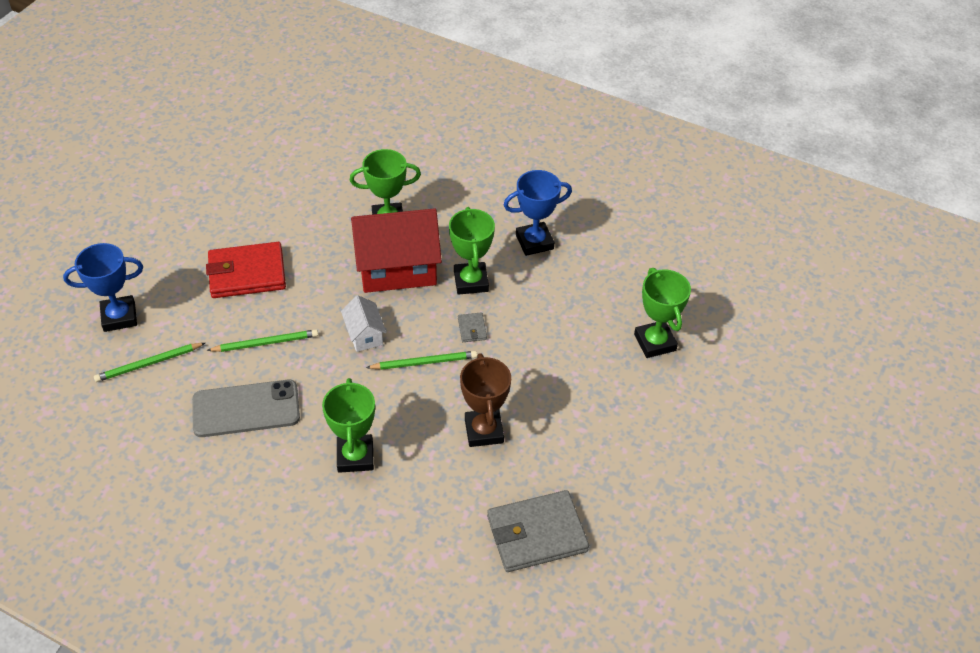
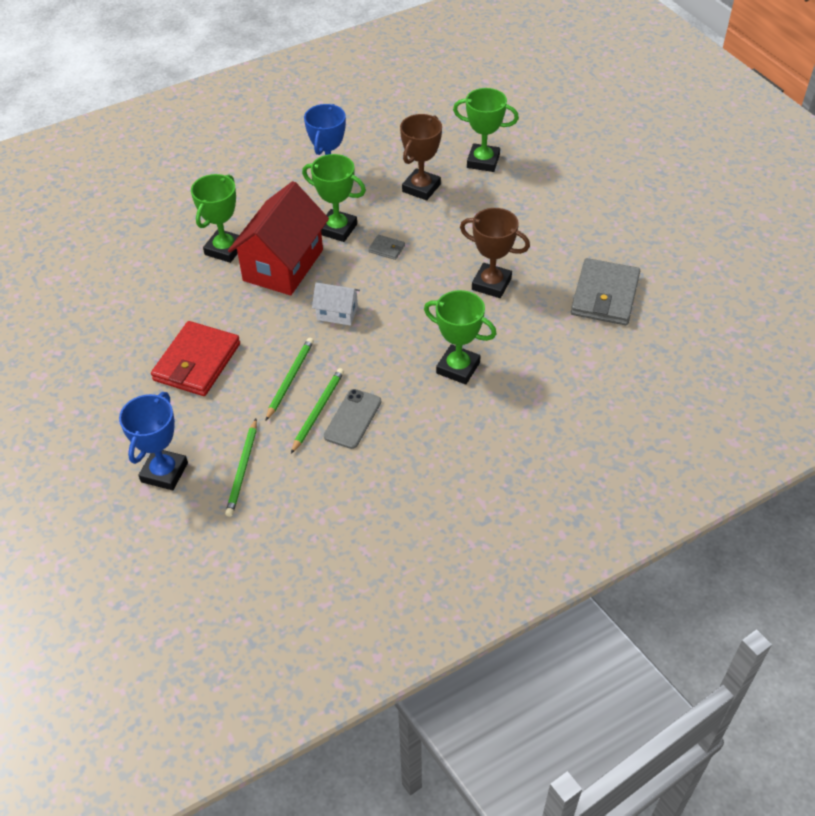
camera: 55 degrees left, 0 degrees up
(246, 409) = (352, 419): grey phone -> grey phone, size x0.66
(424, 362) = (396, 290): green pencil -> green pencil (318, 411)
(575, 313) = (421, 188): none -> brown trophy

